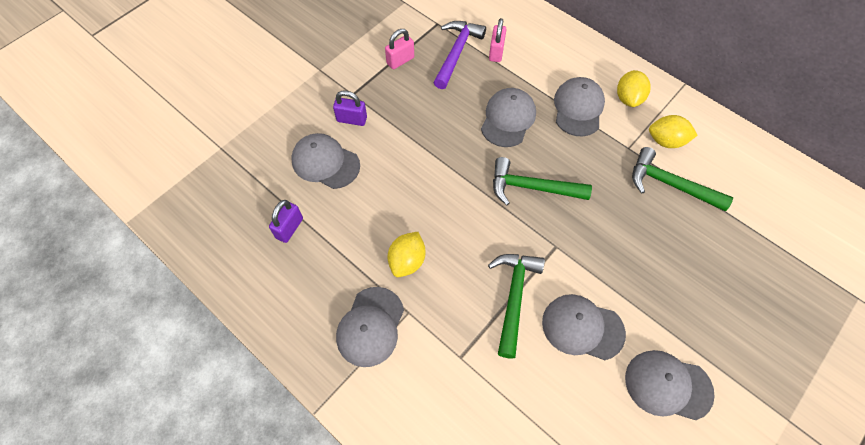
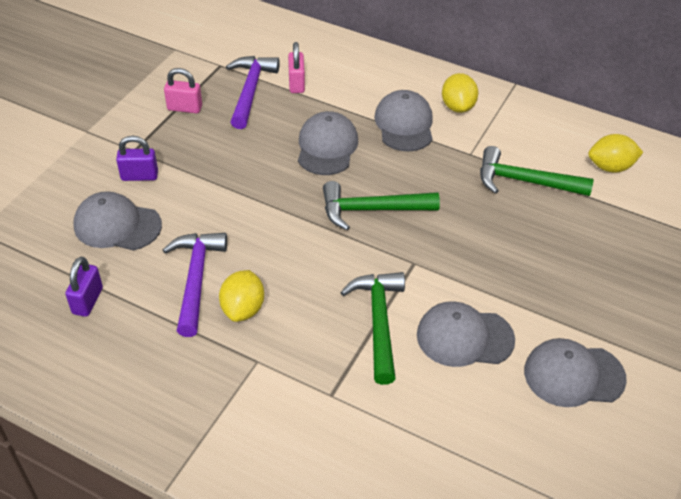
camera: 15 degrees left, 15 degrees down
(370, 326) = (214, 384): grey cap -> none
(376, 225) = (195, 279): none -> purple hammer
(400, 60) = (184, 108): pink padlock -> pink padlock turned 60 degrees clockwise
(666, 141) = (509, 141): yellow lemon -> yellow lemon (610, 167)

